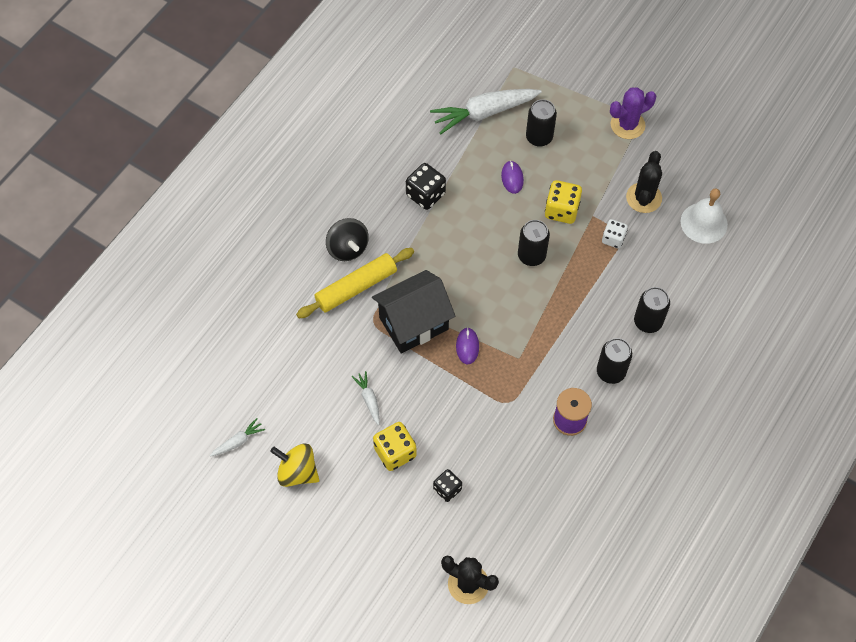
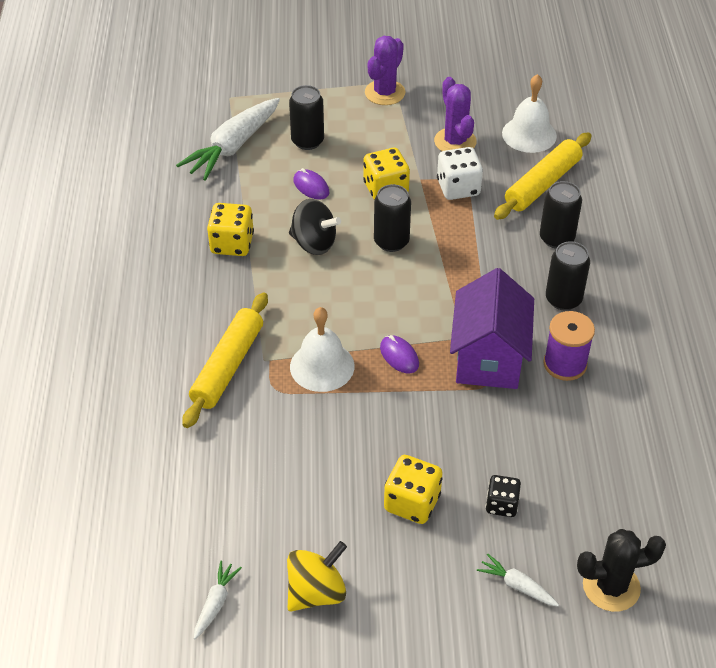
camera: 35 degrees left, 15 degrees down
(297, 472) = (316, 592): yellow spinning top -> yellow spinning top turned 150 degrees clockwise
(347, 248) = (186, 335): black spinning top -> black spinning top (314, 243)
(369, 399) = (336, 467): white carrot -> white carrot (517, 585)
(413, 323) = (322, 366): black house -> white bell
(425, 194) = (232, 244): black dice -> yellow dice
(523, 384) = (488, 358): none -> purple house
(613, 239) = (458, 188): white dice -> white dice, size x1.54
(643, 198) = (455, 141): black cactus -> purple cactus
(677, 271) = (542, 184): none -> yellow rolling pin

